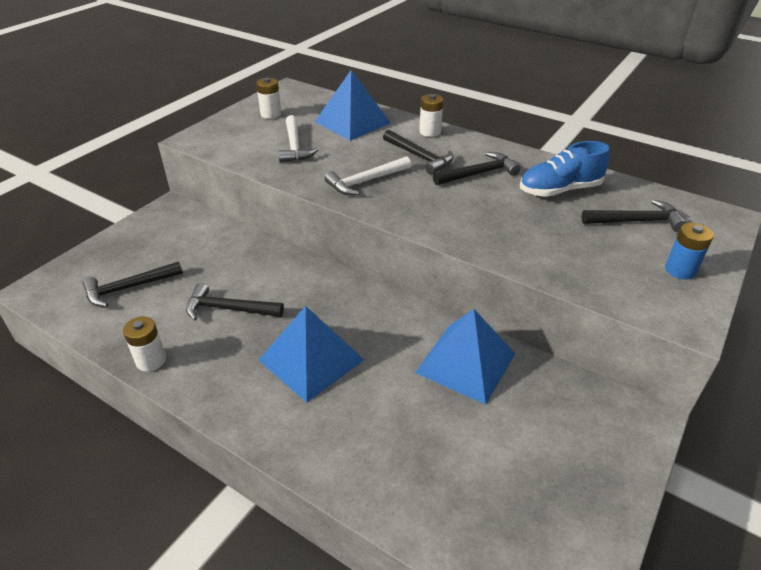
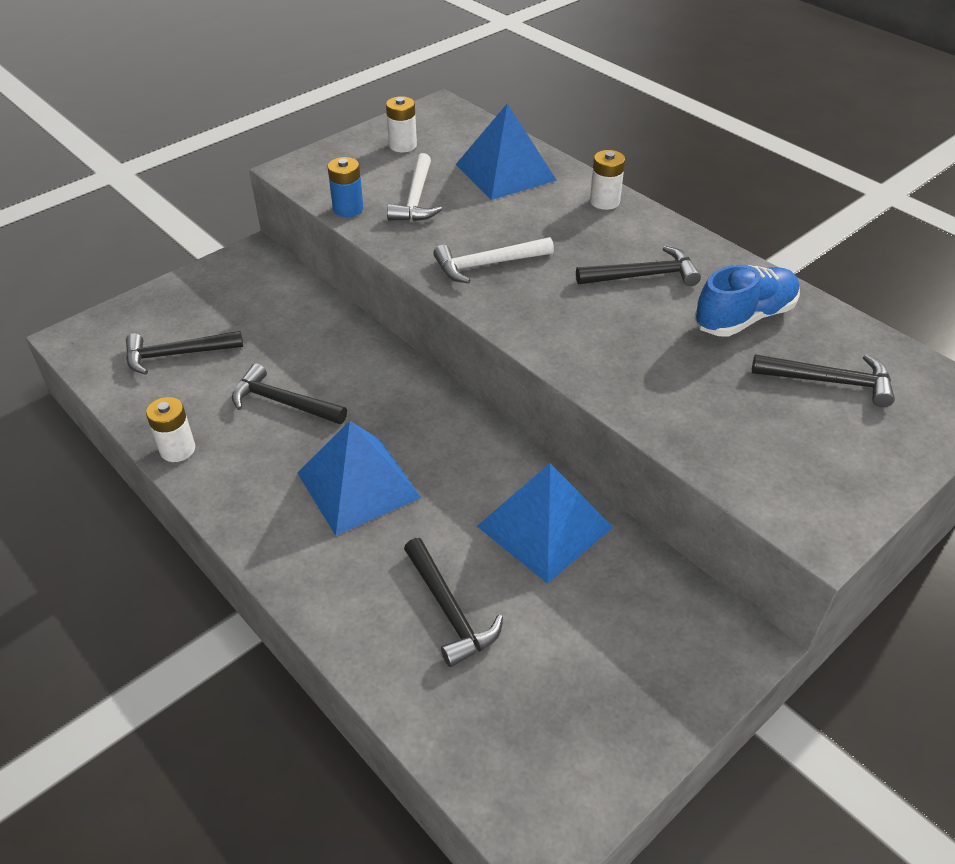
camera: 15 degrees right, 5 degrees up
(419, 157) = (574, 238): black hammer -> black hammer (449, 610)
(559, 190) = (744, 318): blue shoe -> blue shoe turned 150 degrees clockwise
(680, 270) = (852, 462): blue battery -> blue battery (348, 209)

